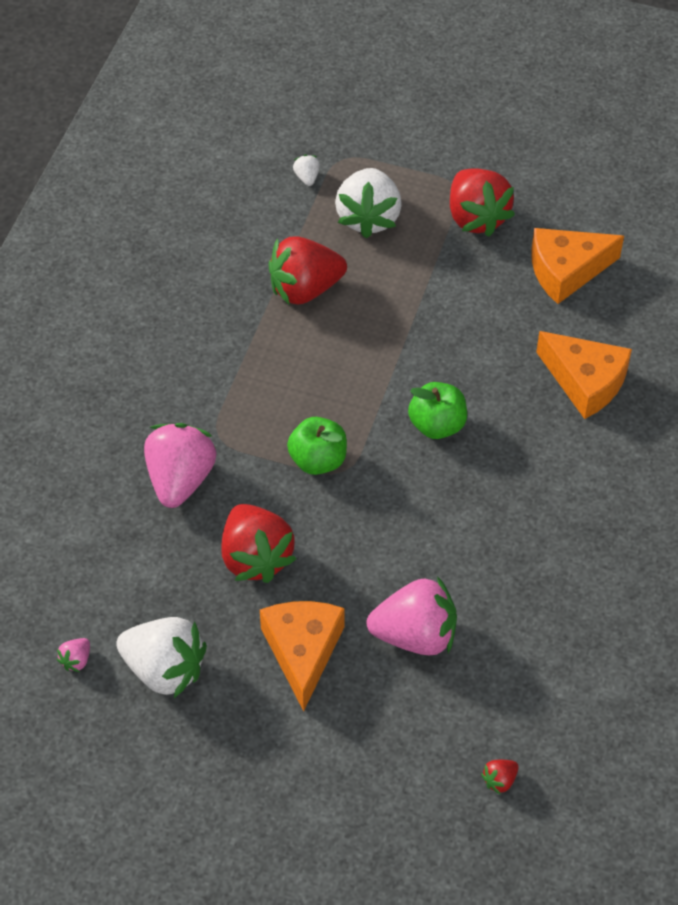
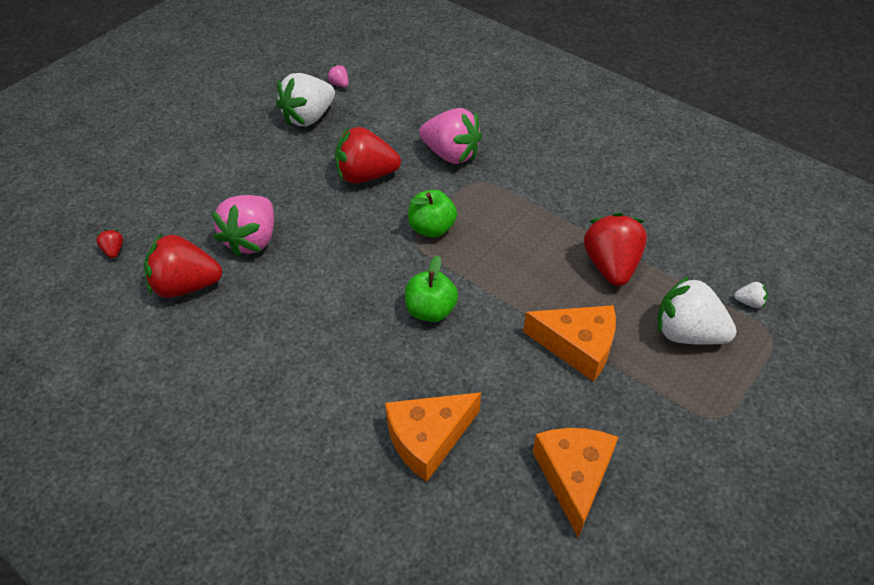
camera: 110 degrees right, 5 degrees down
(303, 652) = (278, 180): orange cheese -> orange cheese (577, 346)
(476, 217) = (668, 421): red strawberry -> red strawberry (185, 285)

